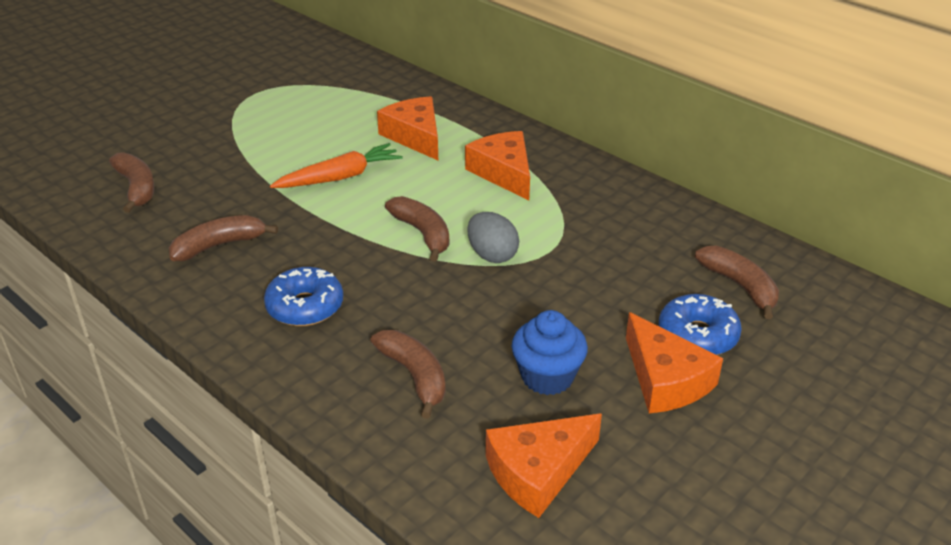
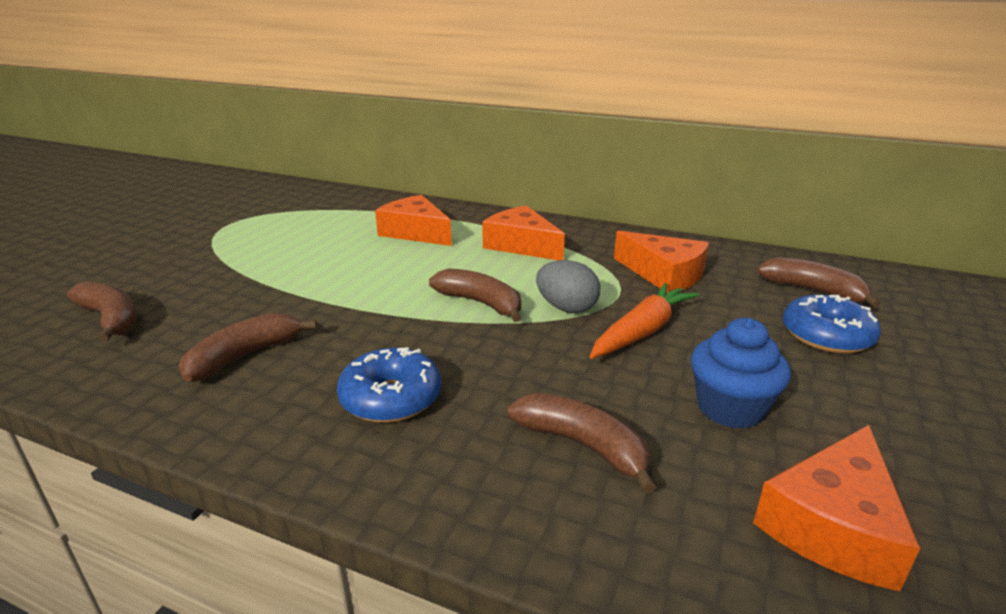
camera: 20 degrees left, 10 degrees down
(340, 177) = (358, 272): orange carrot -> orange carrot (642, 331)
(665, 379) = (846, 382): orange cheese -> orange cheese (664, 274)

